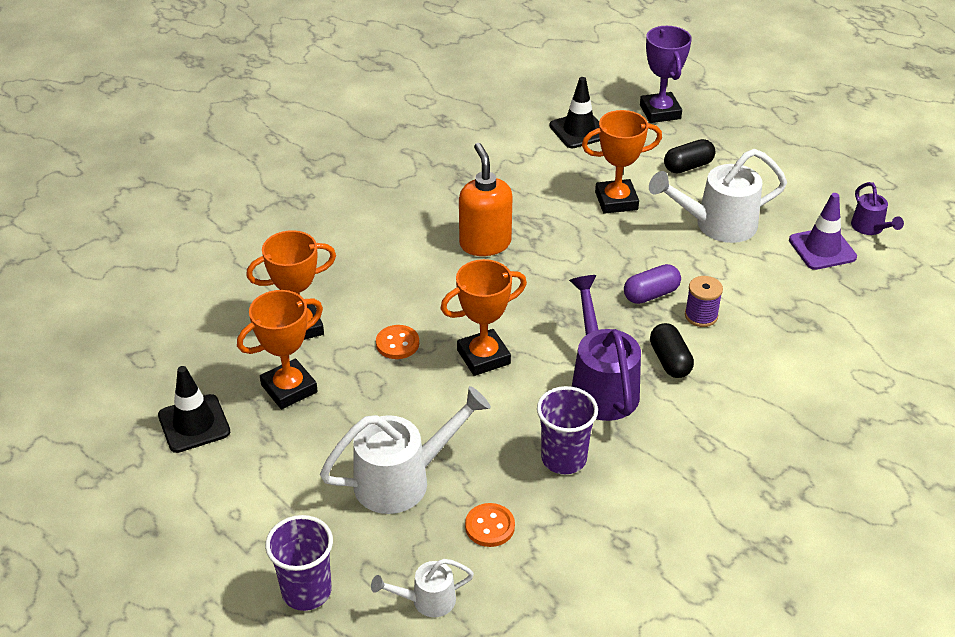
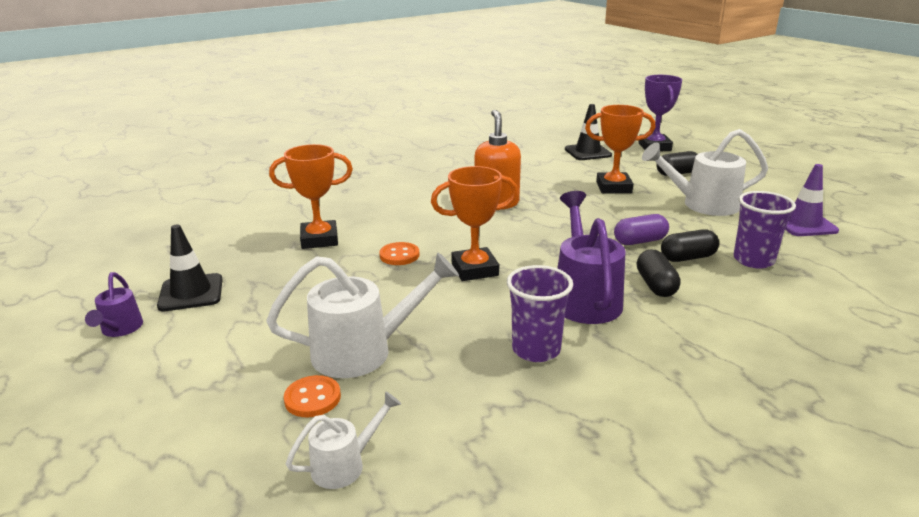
camera: 10 degrees right, 15 degrees down
(289, 388) = (289, 276): orange trophy -> none
(306, 591) = (215, 439): purple cup -> purple cup (753, 260)
(427, 600) = (345, 465): white watering can -> white watering can turned 150 degrees clockwise
(490, 526) = (441, 400): orange button -> orange button (312, 398)
(701, 316) = (687, 258): purple spool -> black capsule
(870, 228) = (847, 215): purple watering can -> purple watering can (120, 329)

